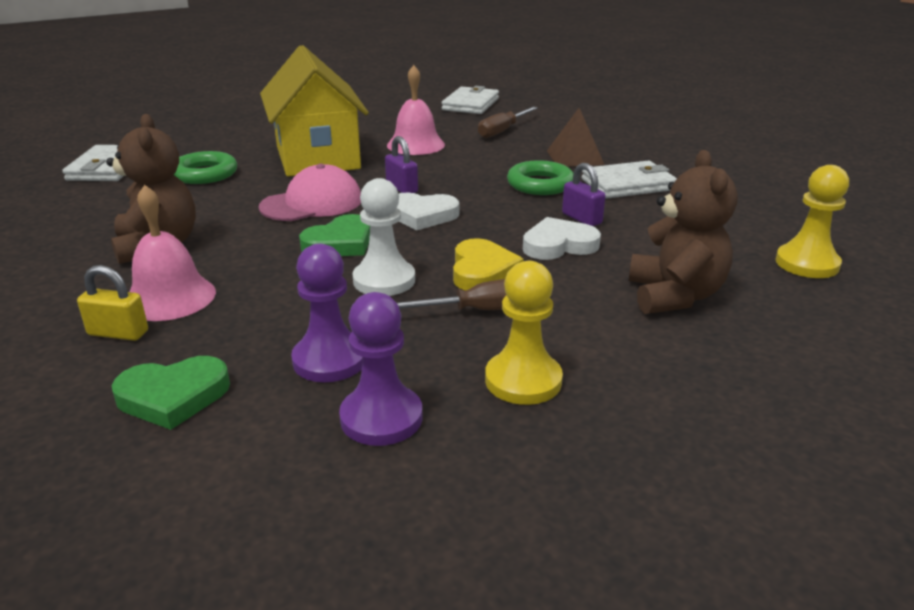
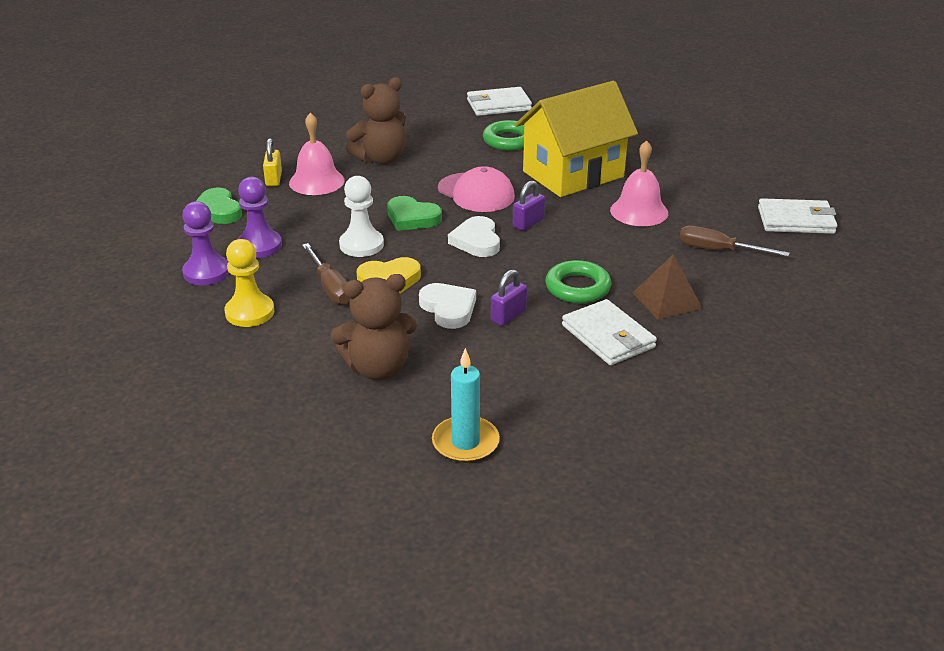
camera: 75 degrees right, 5 degrees up
(807, 264) = (465, 442): yellow pawn -> turquoise candle

